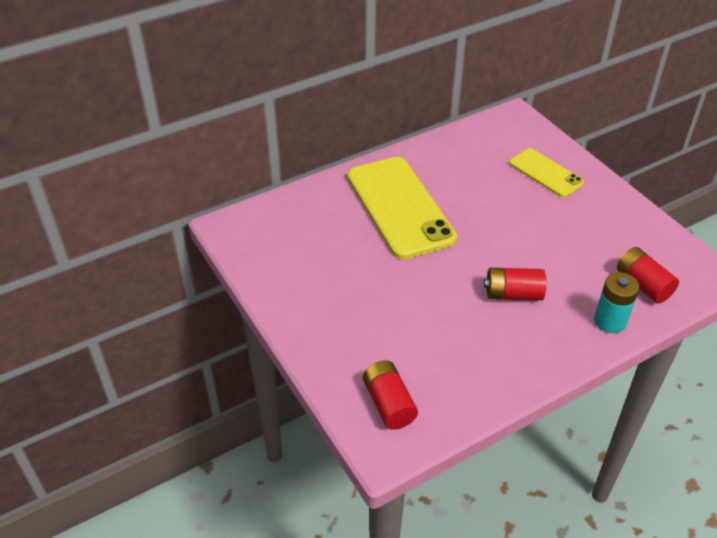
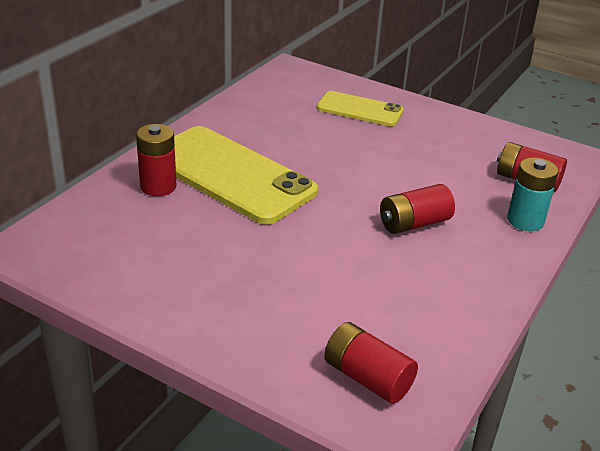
camera: 30 degrees left, 10 degrees down
(341, 202) = (158, 186): none -> red battery

